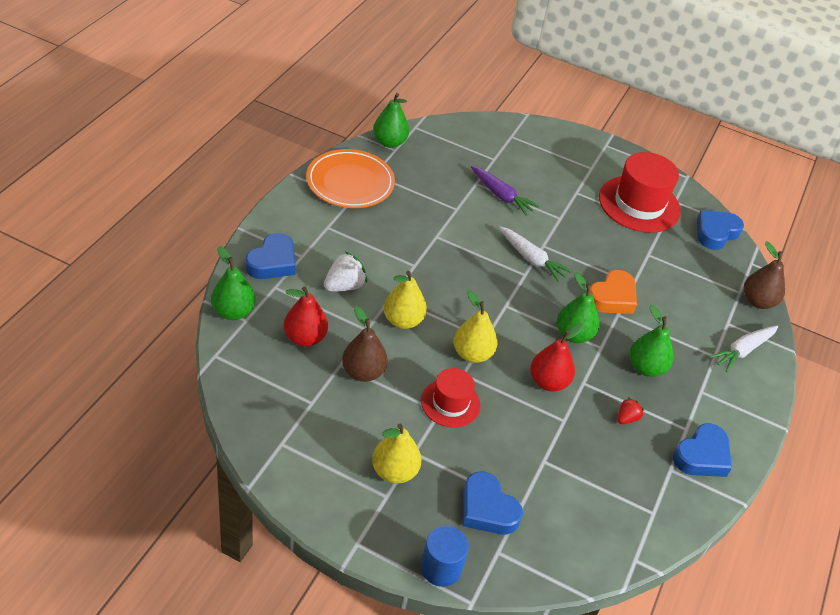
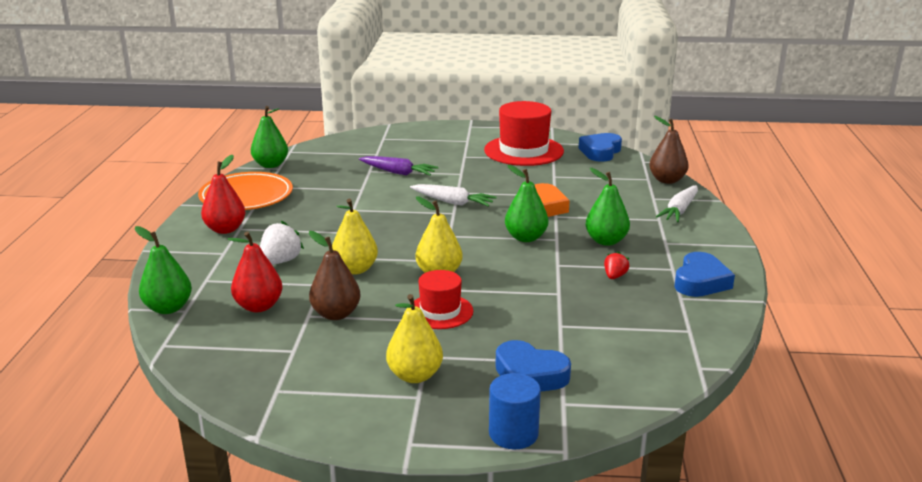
camera: 15 degrees left, 20 degrees down
(273, 262) = (194, 264): blue heart -> none
(548, 382) = (525, 273): red pear -> red pear (225, 229)

